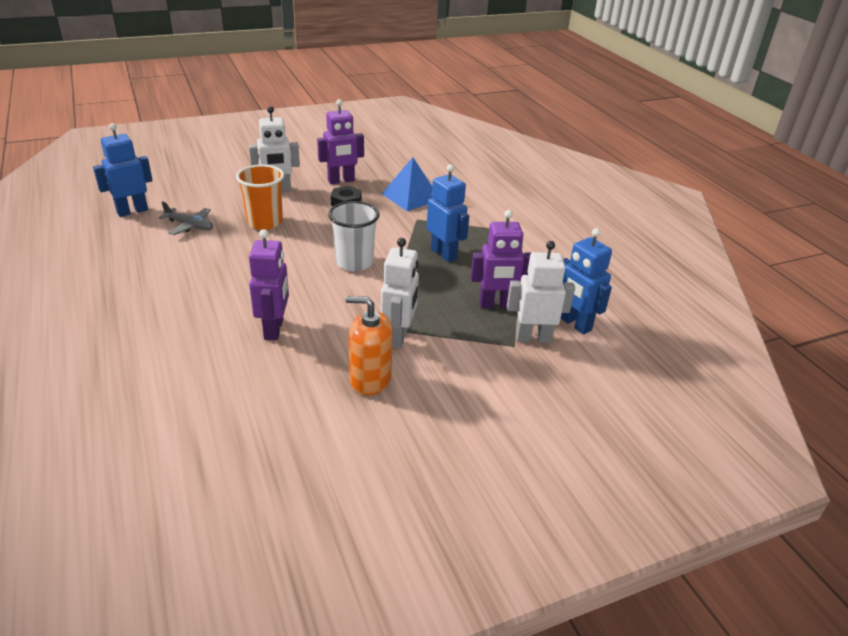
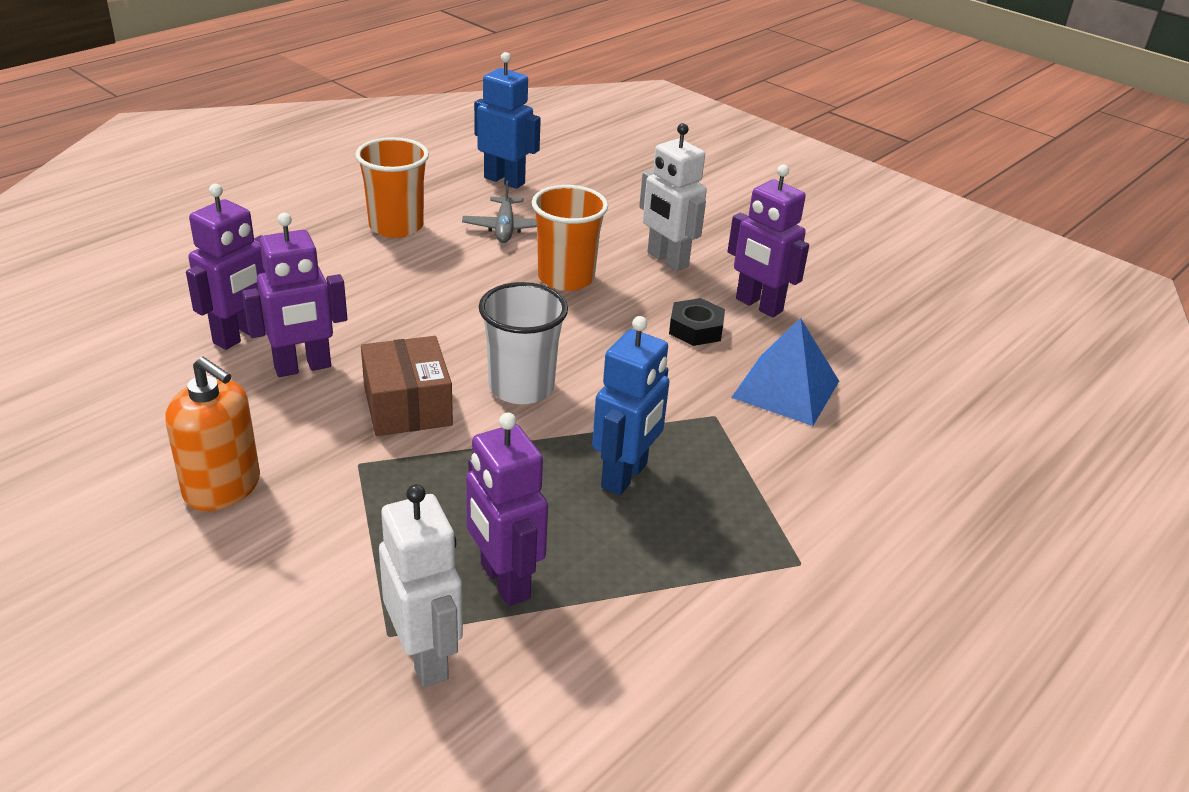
camera: 65 degrees right, 0 degrees up
(144, 261) = (396, 226): none -> orange cup
(216, 347) = (240, 336): none -> purple robot
(342, 301) = (407, 406): none -> brown box
(370, 379) = (222, 487): orange soap dispenser -> orange soap dispenser turned 135 degrees clockwise
(399, 337) = (343, 488): white robot -> none
(574, 324) = (507, 714): blue robot -> none

